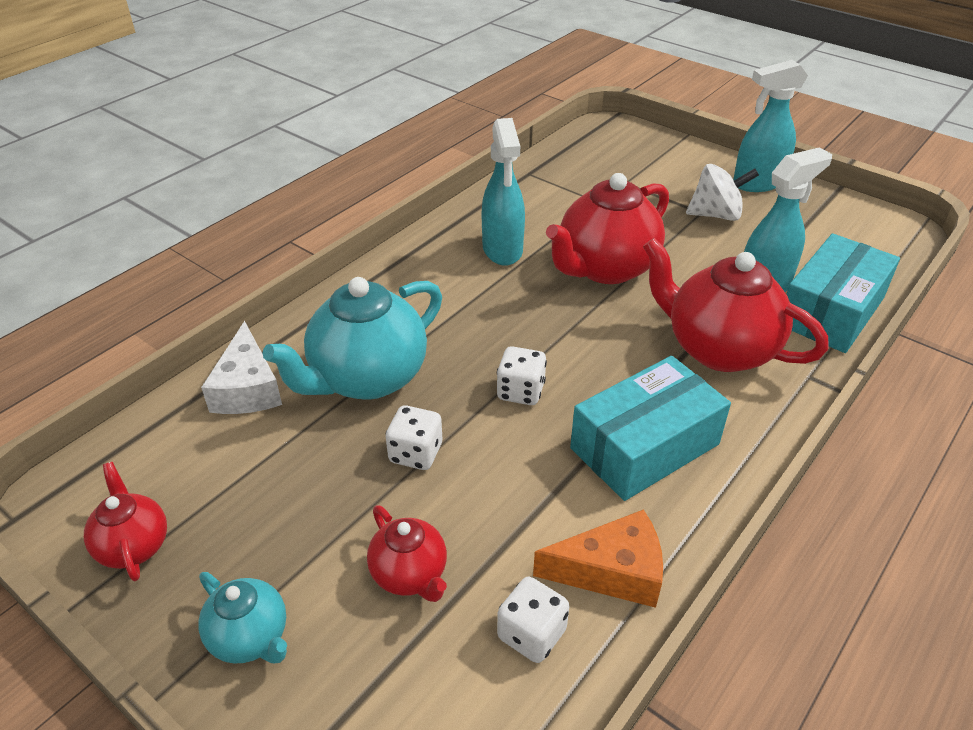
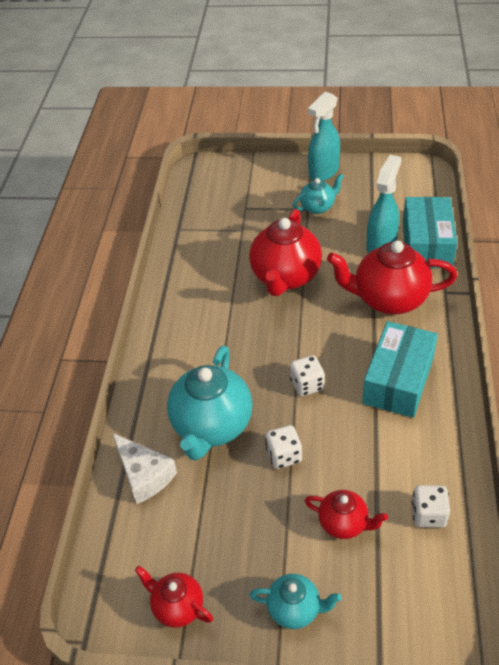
camera: 30 degrees left, 5 degrees up
(502, 250) = (213, 295): turquoise spray bottle -> none
(612, 571) = (438, 459): orange cheese -> none
(716, 215) = (318, 207): white spinning top -> turquoise teapot

